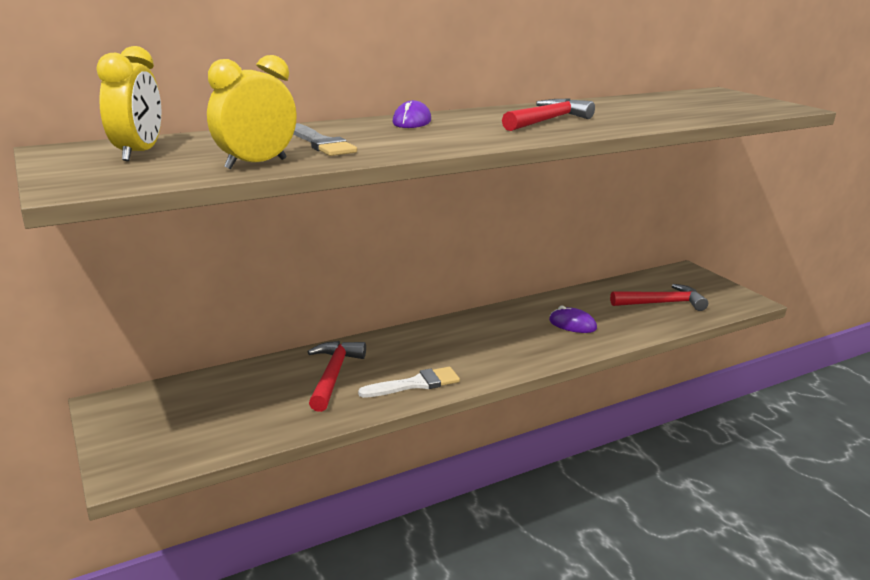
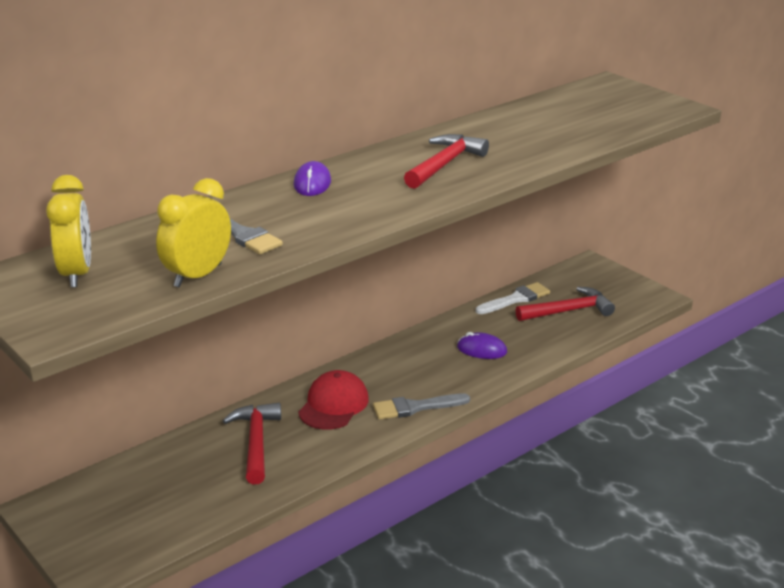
camera: 10 degrees left, 5 degrees up
(415, 384) = (341, 441): white brush -> white brush (515, 299)
(418, 353) = (333, 405): none -> red cap
(497, 364) = (415, 407): none -> grey brush

